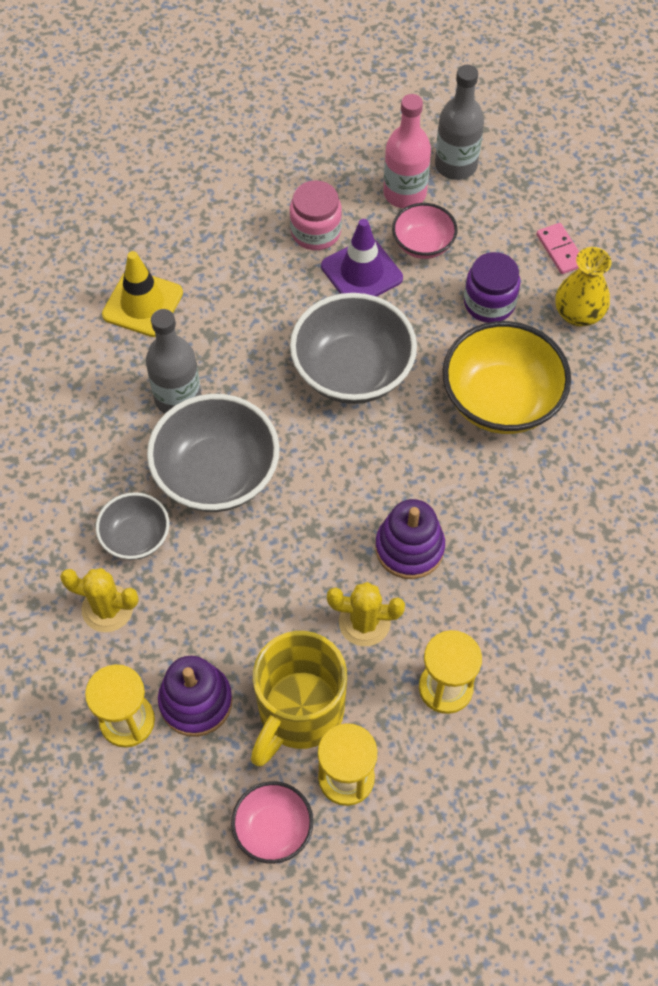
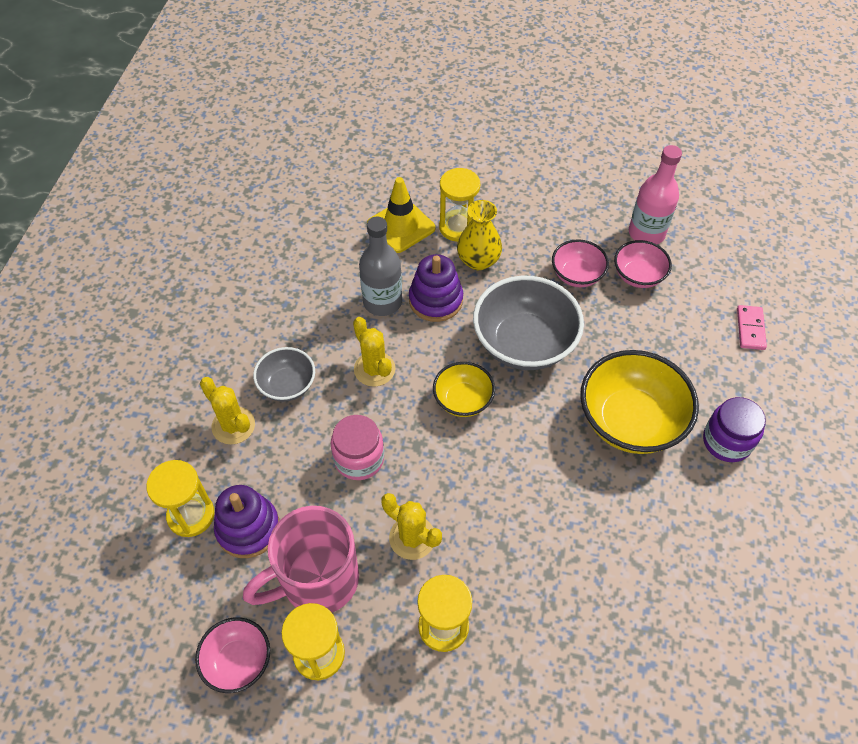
camera: 30 degrees right, 5 degrees down
(205, 276) = (458, 227): none -> yellow hourglass
(217, 474) = (374, 369): grey bowl -> yellow cactus
(299, 713) = (317, 580): yellow mug -> pink mug
(316, 232) = (560, 231): pink jar -> pink jar (359, 459)
(328, 461) = (463, 400): none -> yellow bowl
(361, 272) = (577, 275): purple traffic cone -> pink bowl
(409, 548) = (484, 498): purple stacking toy -> purple stacking toy (435, 300)
(455, 165) = (700, 230): grey bottle -> none
(489, 303) = (666, 342): purple jar -> purple jar (727, 441)
(578, 314) = (737, 384): yellow vase -> yellow vase (478, 260)

